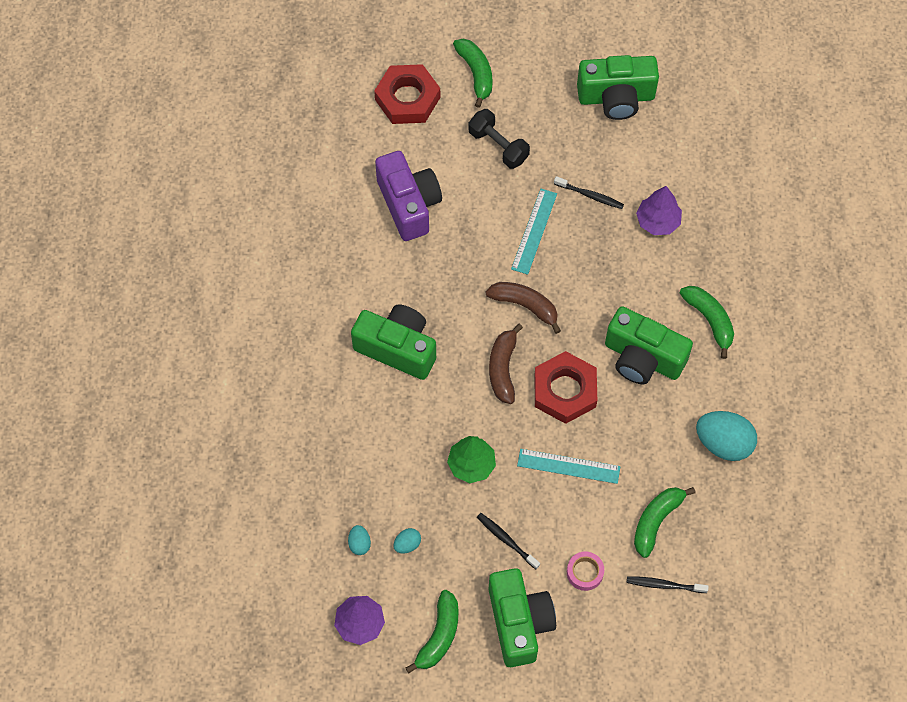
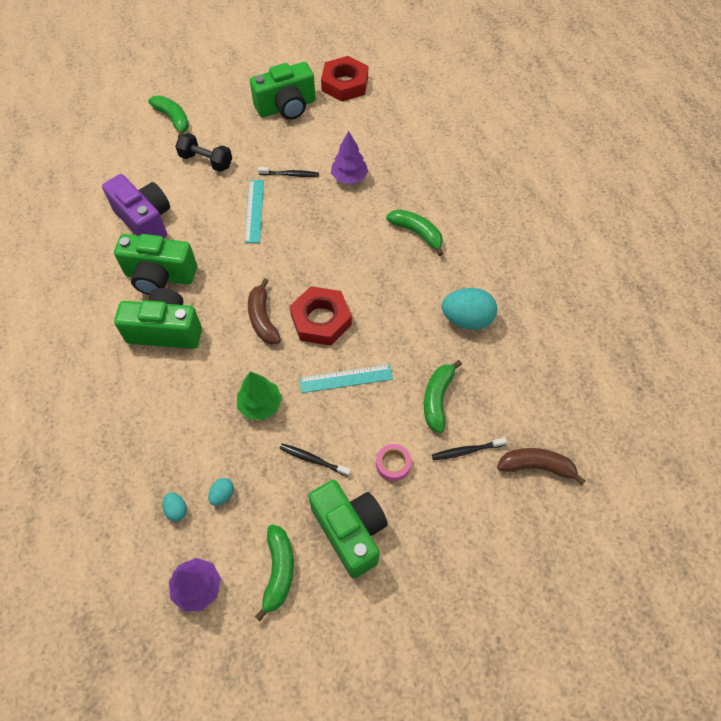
camera: 20 degrees left, 5 degrees down
(407, 98) = (123, 149): red nut -> red nut (345, 84)
(525, 306) = (265, 266): brown banana -> brown banana (536, 466)
(642, 358) = (375, 276): green camera -> green camera (160, 276)

